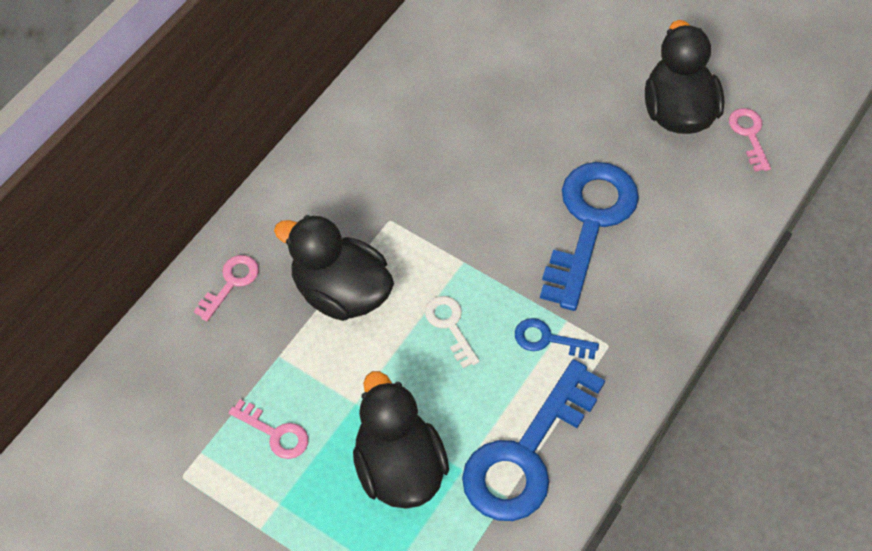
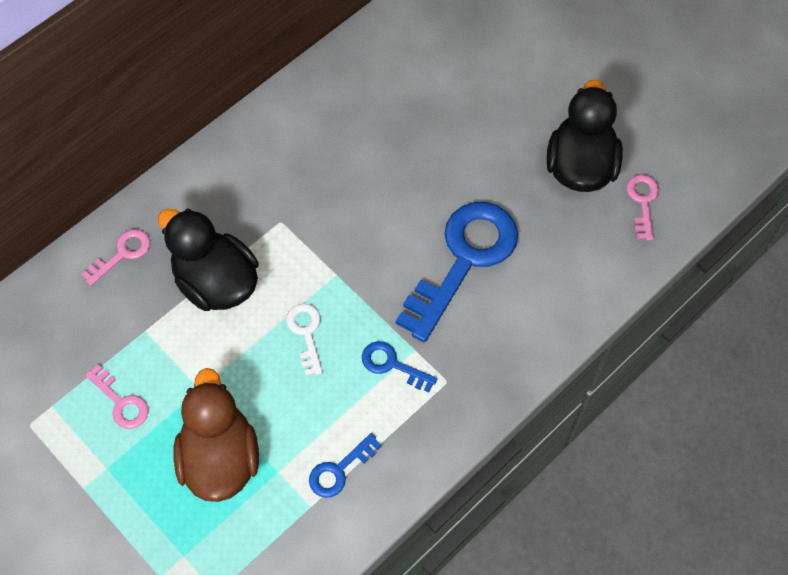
camera: 15 degrees right, 5 degrees up
(398, 468) = (220, 458): black duck -> brown duck
(525, 455) = (339, 470): blue key -> blue key, size x0.46

